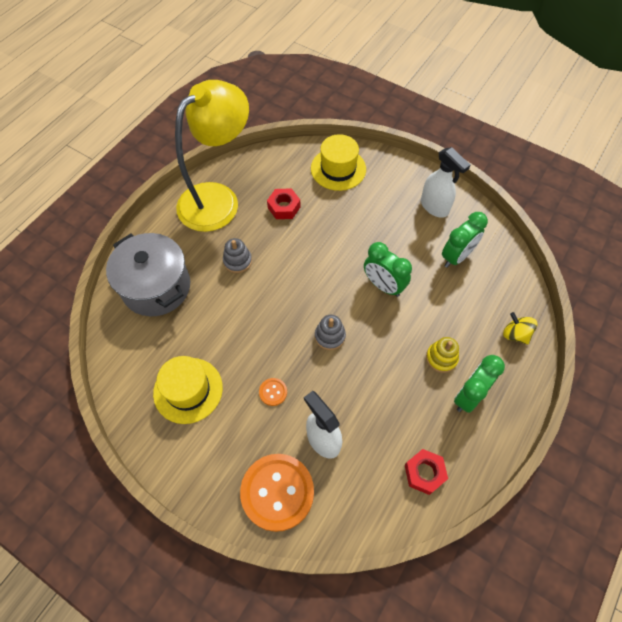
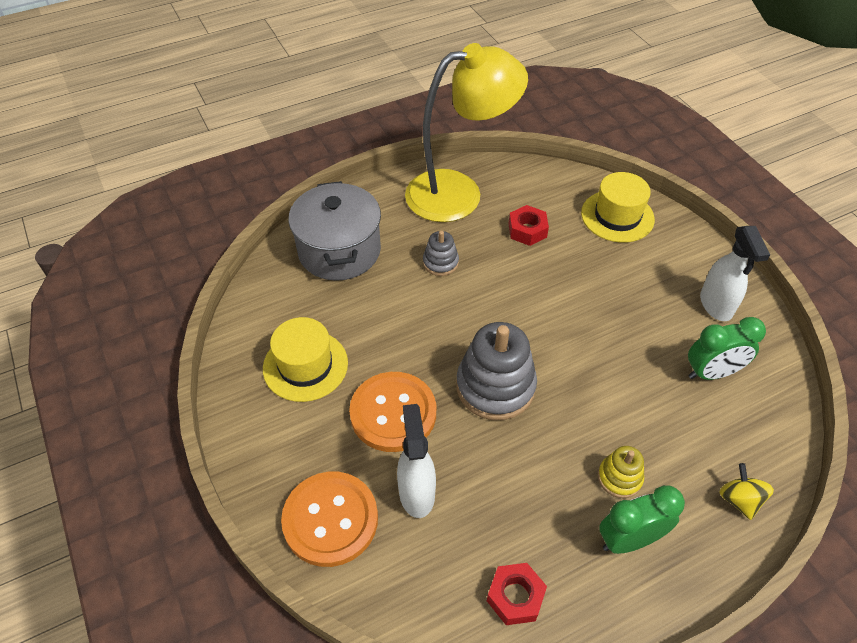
camera: 30 degrees right, 10 degrees down
(273, 392) = (393, 413): orange button -> orange button, size x2.38
(330, 336) = (495, 386): grey stacking toy -> grey stacking toy, size x1.94
(383, 286) = (595, 362): green clock -> none

